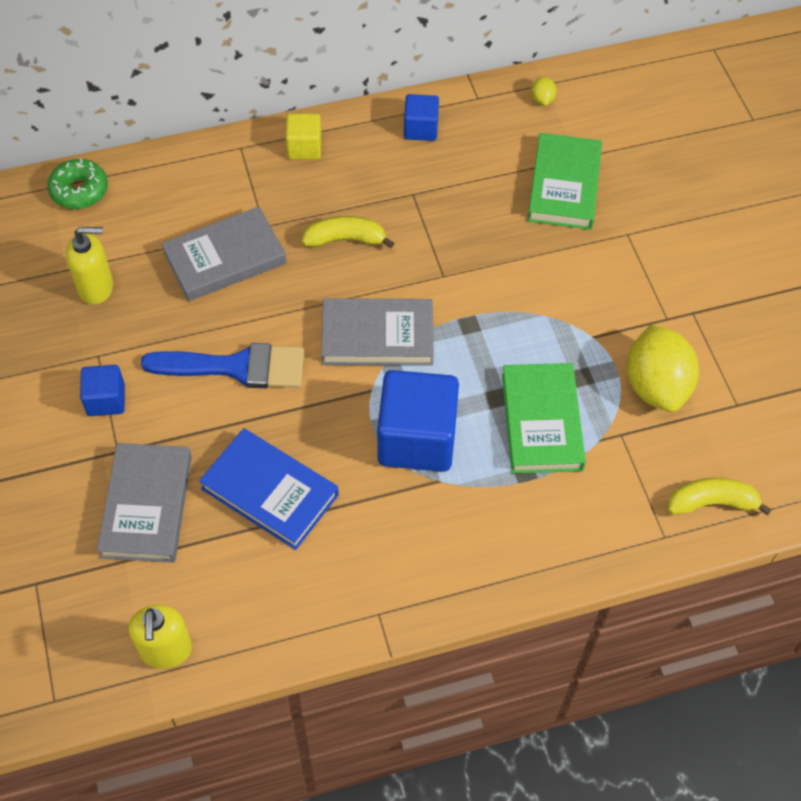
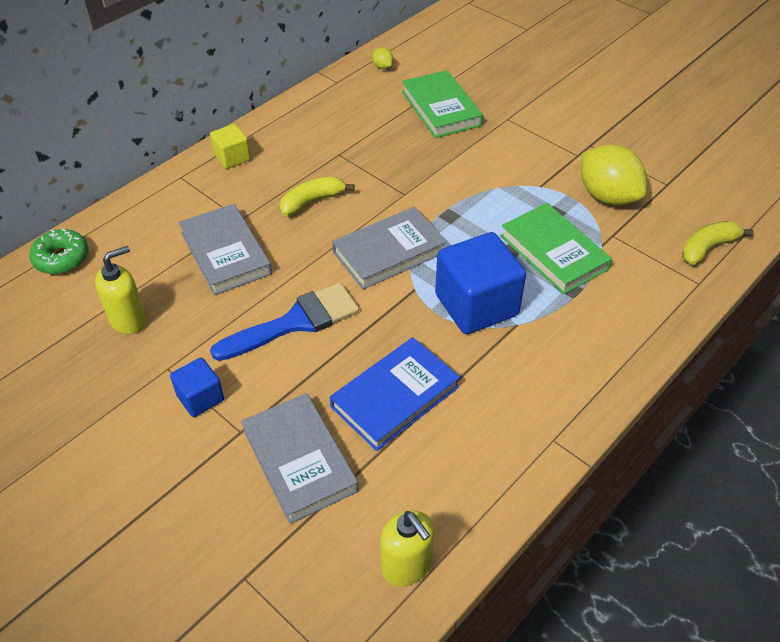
camera: 30 degrees left, 10 degrees down
(225, 258) = (226, 253): grey book -> grey book turned 60 degrees counterclockwise
(270, 491) = (395, 397): blue book -> blue book turned 45 degrees counterclockwise
(420, 129) = (311, 114): blue cube -> none

